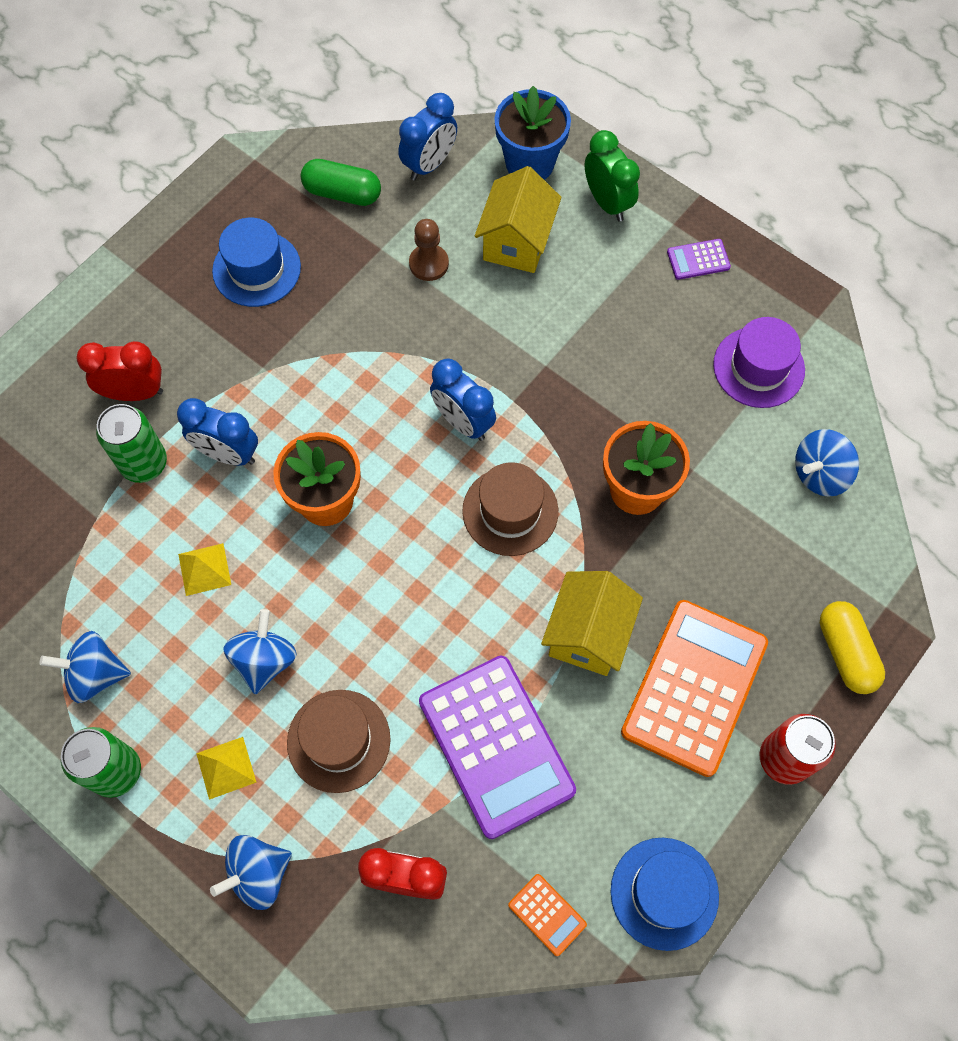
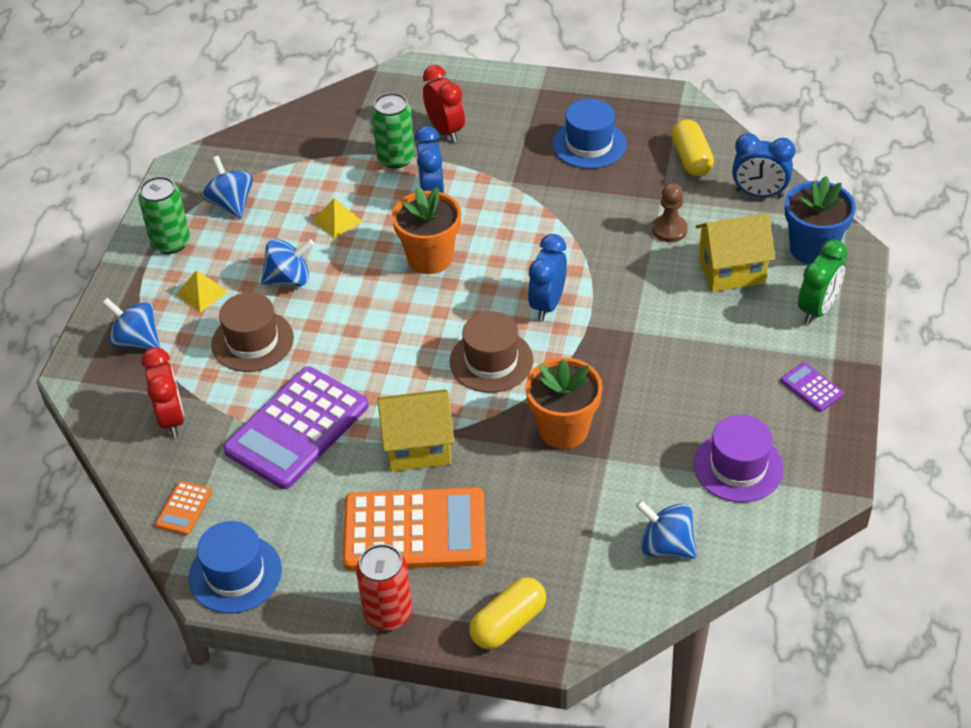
camera: 65 degrees right, 20 degrees down
(342, 193) = (691, 159): green capsule -> yellow capsule

